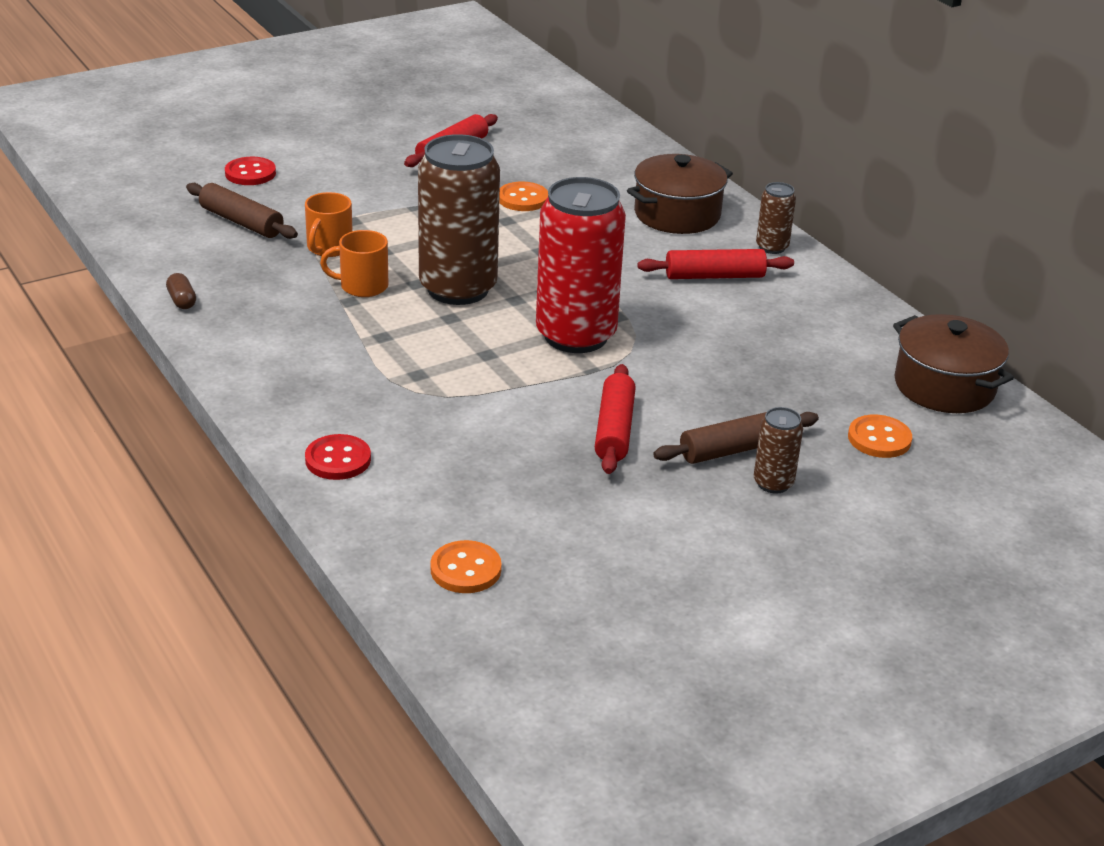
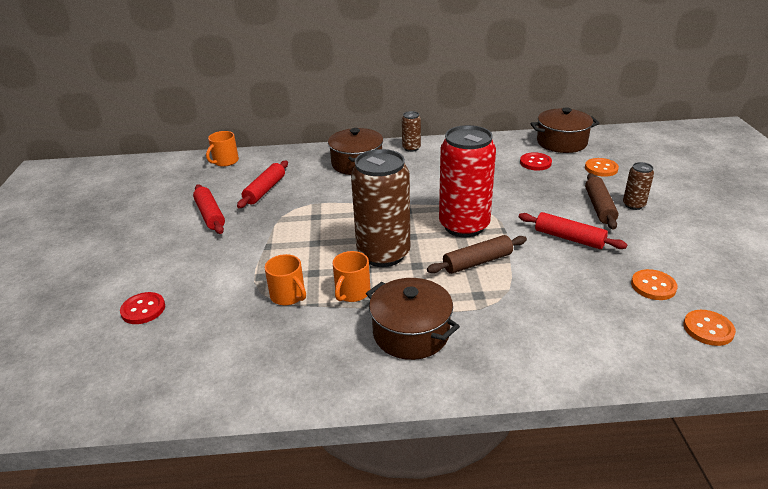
camera: 60 degrees left, 0 degrees up
(182, 300) = (306, 392): brown capsule -> none
(241, 222) = (213, 331): brown rolling pin -> brown rolling pin (477, 262)
(312, 341) = (411, 333): none -> brown pot
(338, 460) = (570, 356): red button -> red button (535, 163)
(523, 199) = (295, 205): orange button -> orange button (653, 286)
(589, 119) = (225, 161): none -> orange mug
(714, 276) = (428, 170): red rolling pin -> red rolling pin (265, 190)

